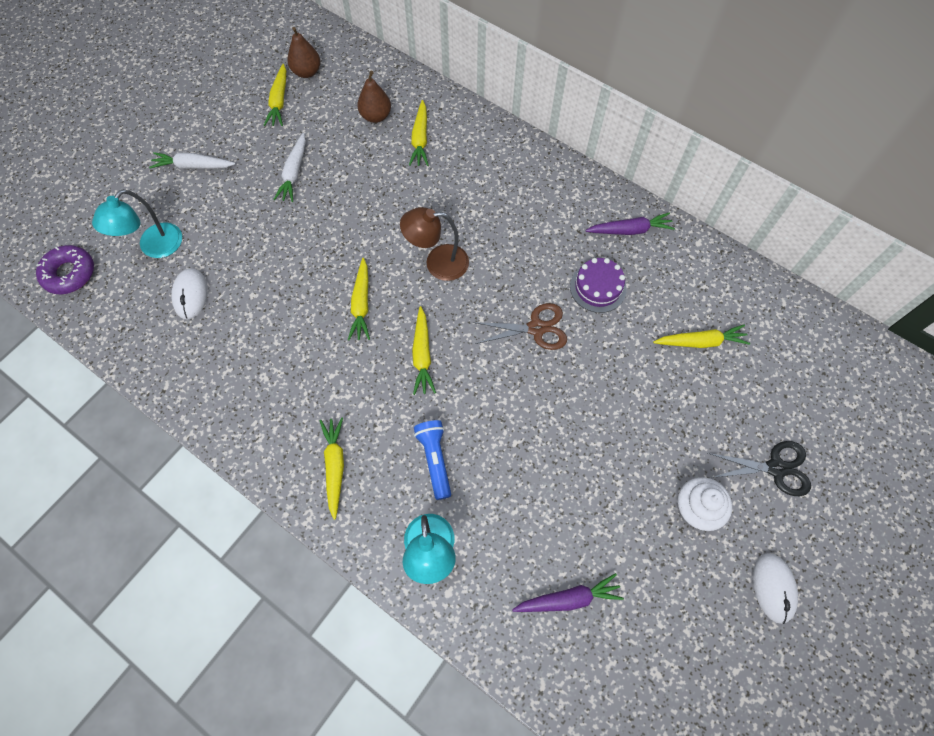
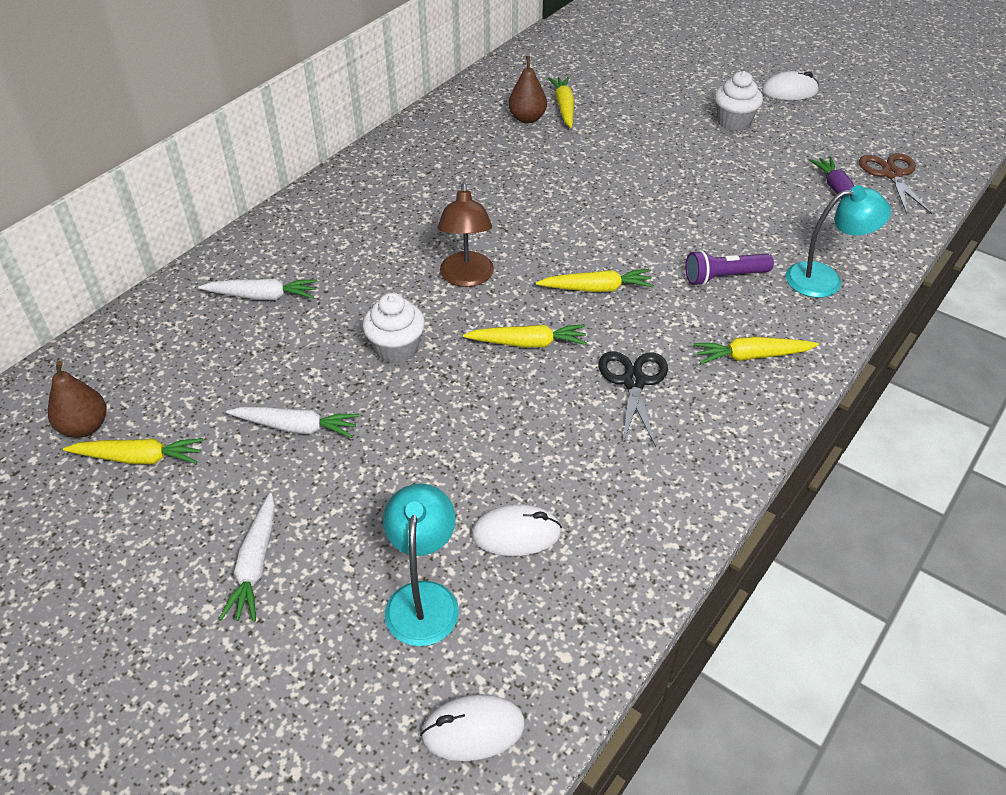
camera: 90 degrees left, 20 degrees down
(69, 273) = (473, 730): purple donut -> white mouse
(154, 247) = (423, 598): turquoise lamp -> turquoise lamp turned 120 degrees counterclockwise
(361, 221) = (396, 349): none -> white cupcake
(376, 116) = (207, 342): brown pear -> brown pear (527, 118)
(420, 139) = (262, 296): yellow carrot -> white carrot
(435, 460) = (724, 277): blue flashlight -> purple flashlight
(536, 328) = (555, 204): brown scissors -> brown scissors (892, 174)
(598, 287) = (502, 162): purple cake -> none
(630, 230) = (430, 139): purple carrot -> none
(775, 468) = (685, 81): black scissors -> black scissors (634, 382)

